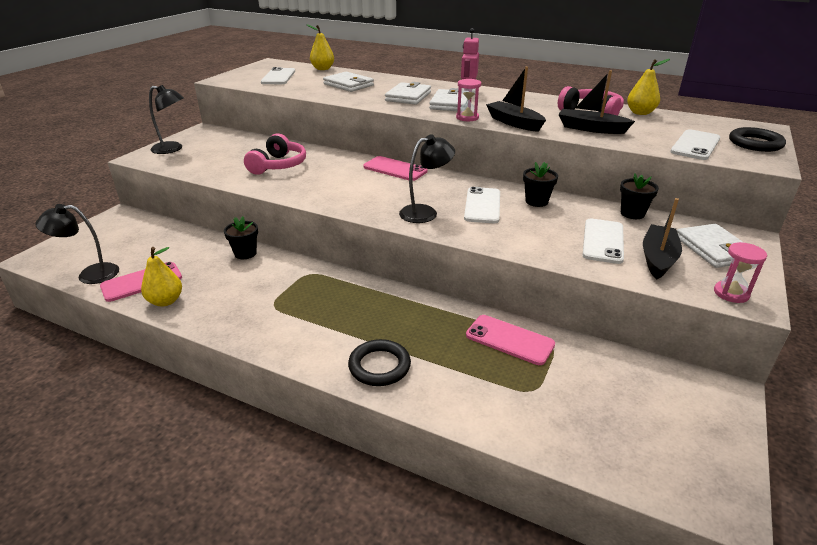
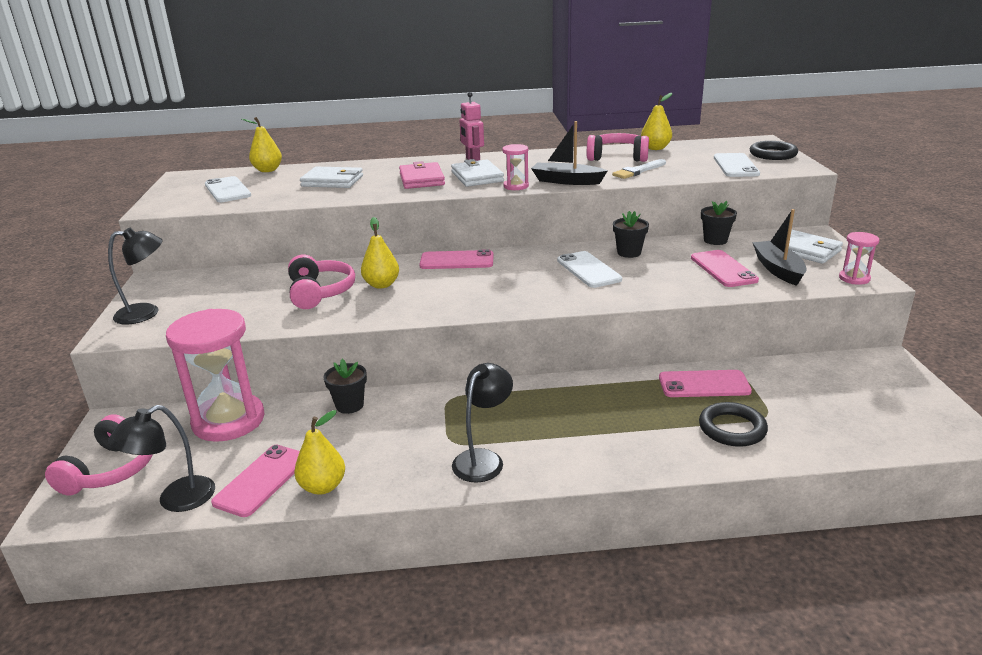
camera: 30 degrees left, 5 degrees down
(85, 243) = (111, 469): none -> pink headphones
(172, 237) = (228, 421): none -> pink hourglass
(322, 171) = (381, 285): none -> yellow pear
(379, 366) = (627, 450): black ring -> black ring (732, 428)
(408, 97) = (421, 179): white wallet -> pink wallet
(425, 212) = (546, 291): black lamp -> black lamp (483, 459)
(591, 129) = (638, 171): black boat -> white brush
(603, 241) = (723, 269): white phone -> pink phone

